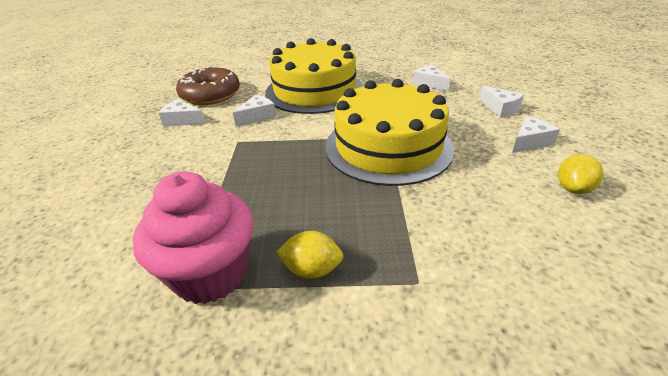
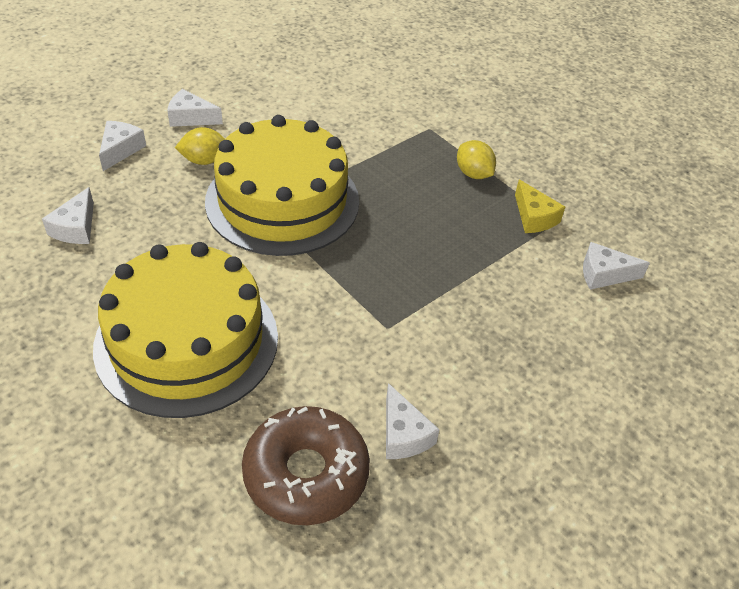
camera: 135 degrees left, 10 degrees up
(210, 274) = (534, 217): pink cupcake -> yellow cheese
(257, 116) = (317, 353): white cheese -> white cheese (604, 274)
(573, 188) = (255, 87): yellow lemon -> yellow lemon (204, 160)

